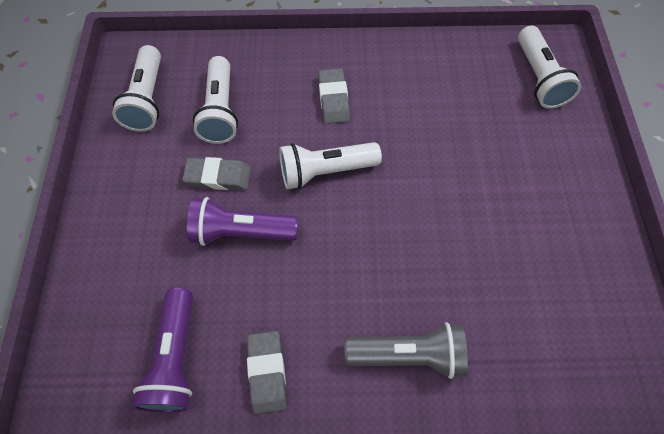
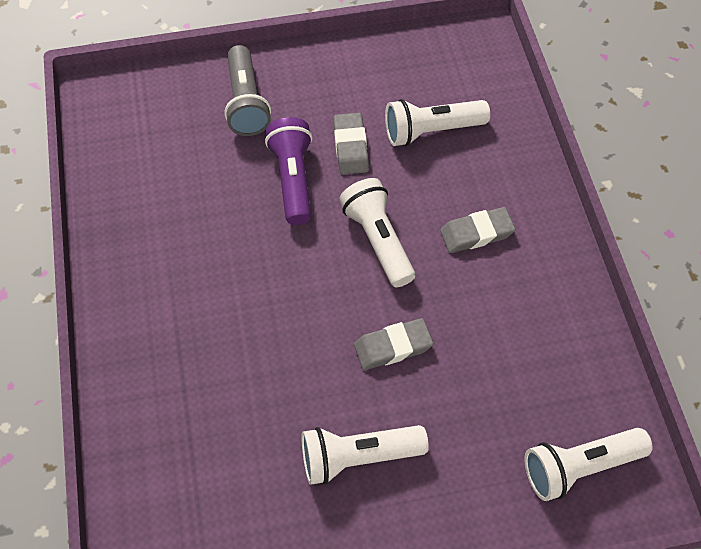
camera: 80 degrees right, 5 degrees down
(147, 99) = (429, 66): white flashlight -> white flashlight (358, 457)
(176, 357) = (165, 157): purple flashlight -> none
(267, 372) = (159, 227): grey eraser -> grey eraser (393, 347)
(407, 354) = (187, 342): grey flashlight -> grey flashlight (246, 102)

